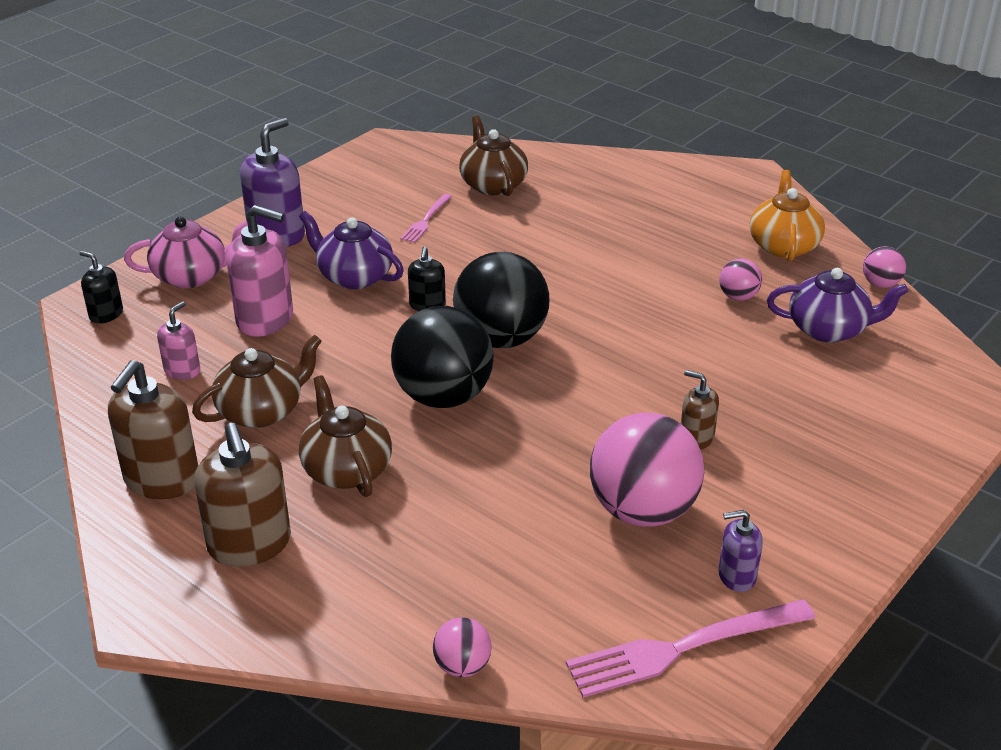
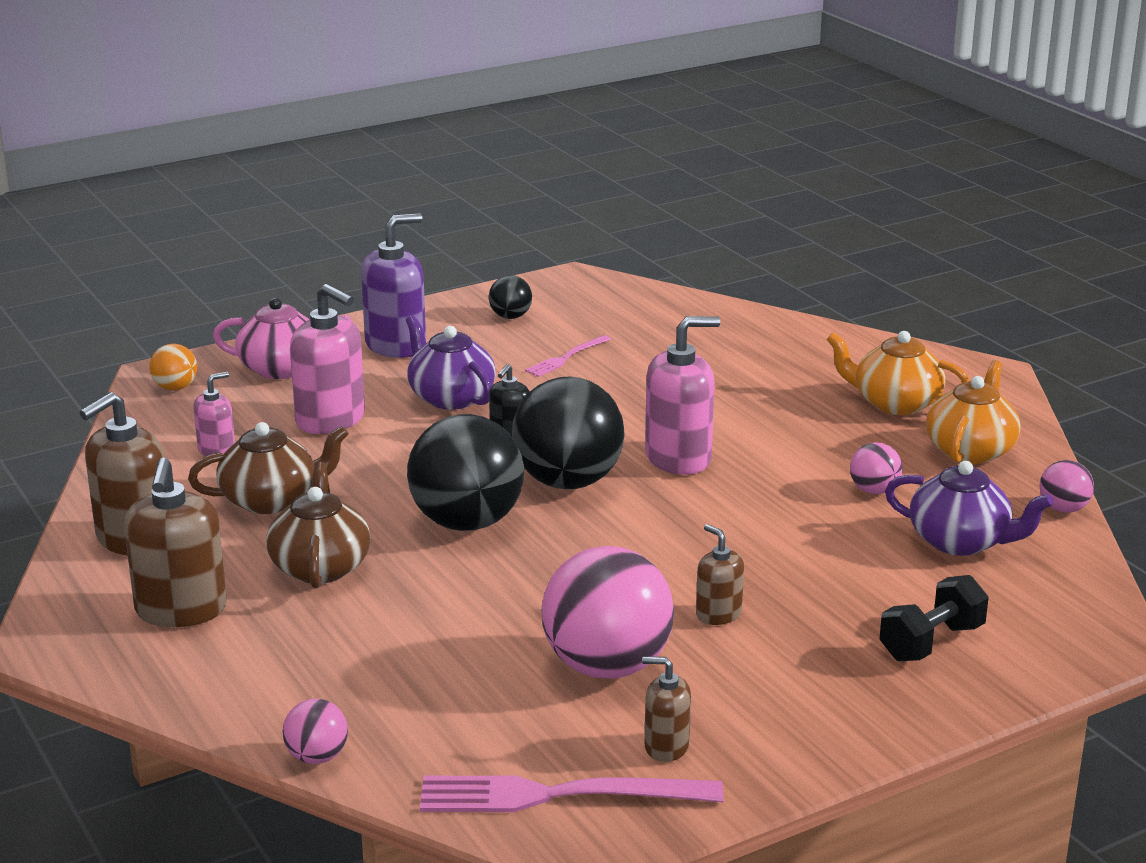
camera: 20 degrees right, 10 degrees down
(106, 314) = (175, 388): black soap dispenser -> orange ball
(356, 189) = (510, 317): none -> black ball
(493, 184) = (667, 335): brown teapot -> none
(573, 298) = (678, 458): none -> pink soap dispenser
(703, 214) = (895, 403): none -> orange teapot
(736, 576) = (666, 746): purple soap dispenser -> brown soap dispenser
(866, 426) = (931, 642): none -> black dumbbell

